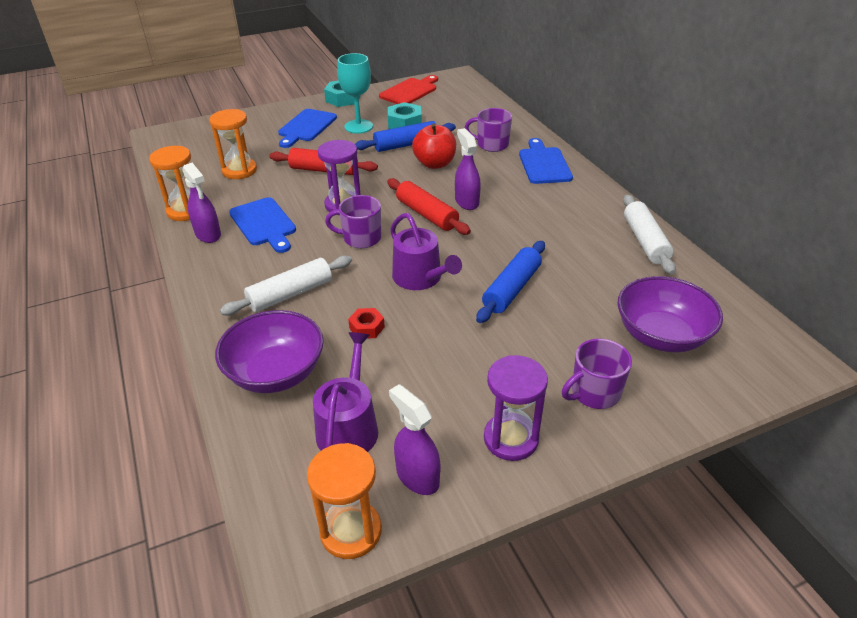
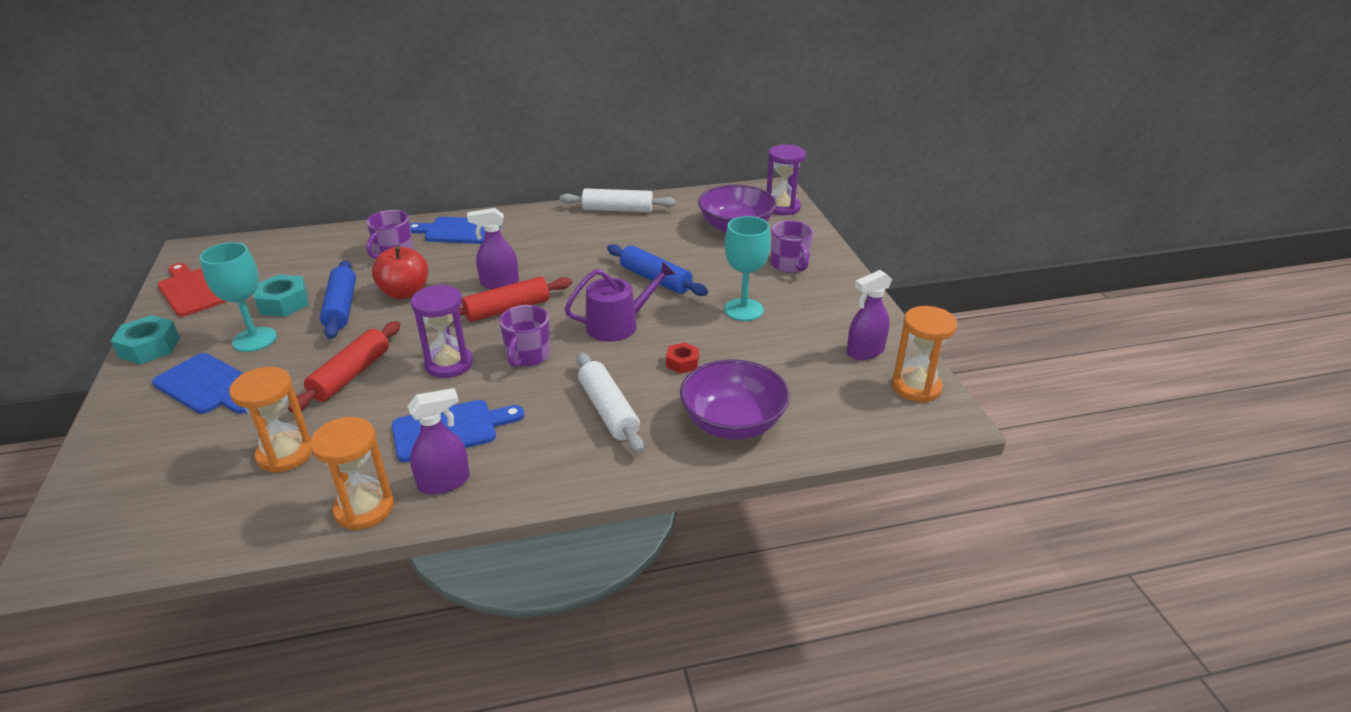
camera: 80 degrees left, 5 degrees down
(349, 426) = (809, 381): purple watering can -> none
(475, 361) = (743, 310): none -> turquoise goblet
(511, 439) = (831, 306): purple hourglass -> purple hourglass (782, 207)

